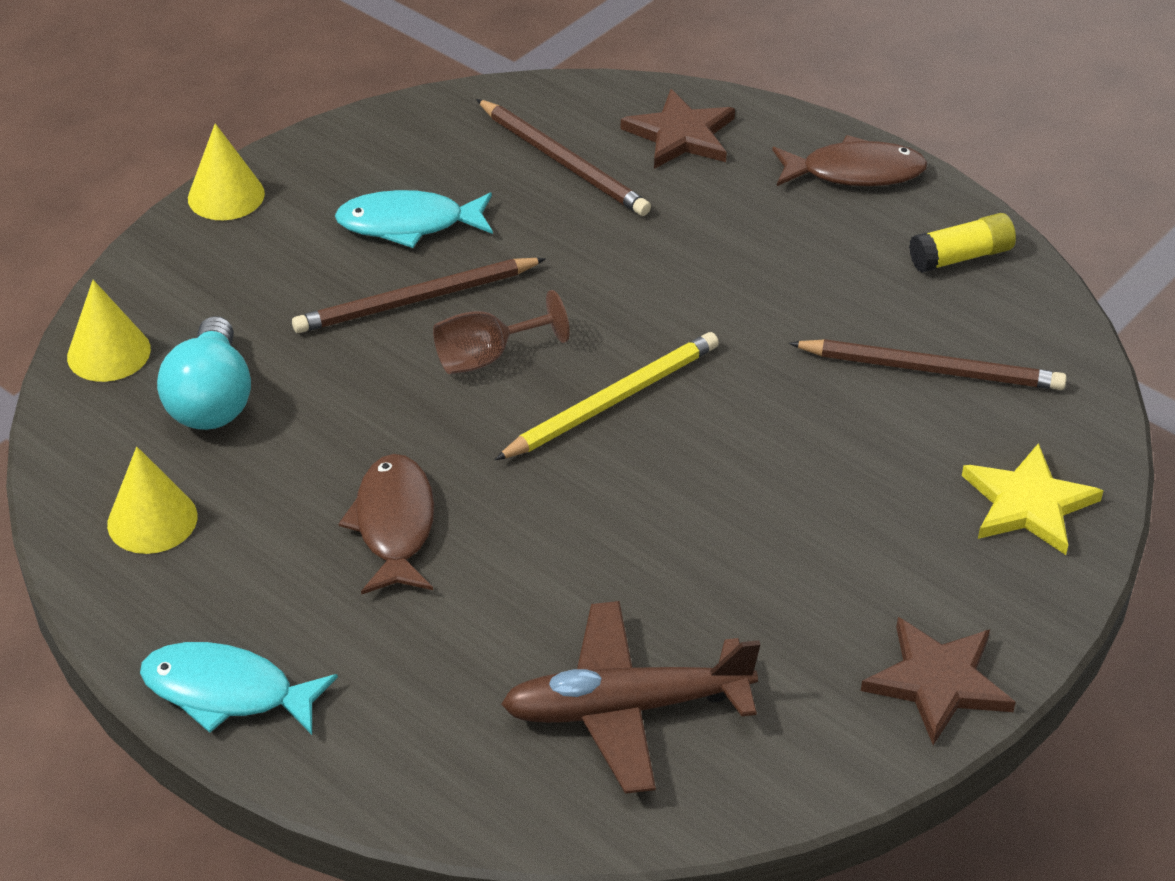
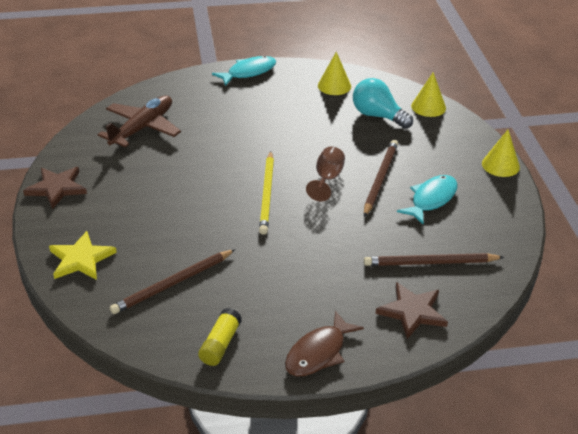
camera: 130 degrees right, 5 degrees down
(394, 525) = (272, 124): brown fish -> none

